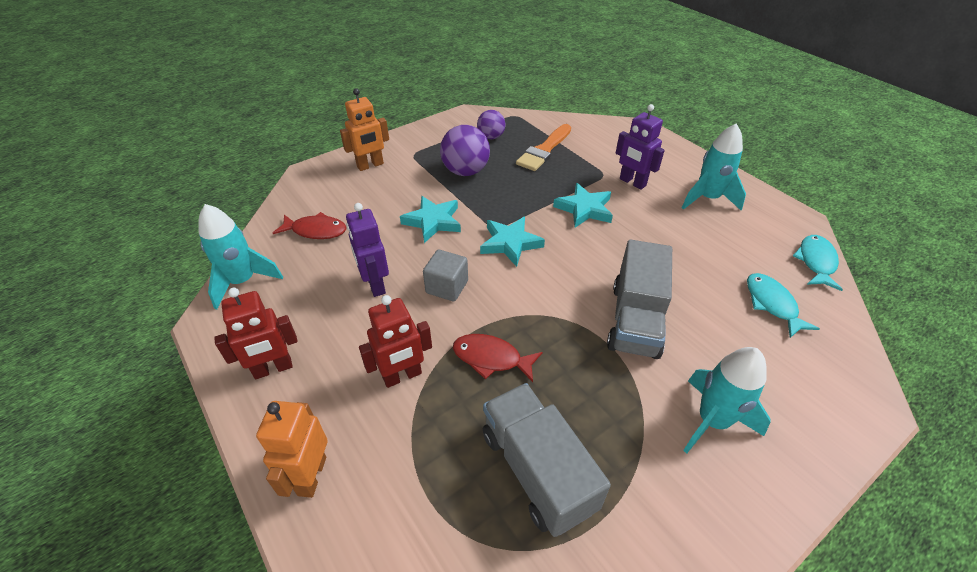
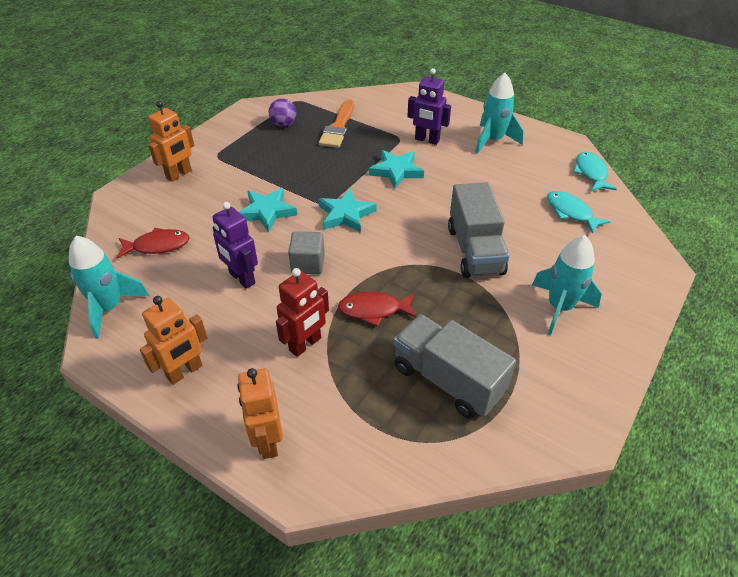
camera: 20 degrees left, 0 degrees up
(273, 369) = (185, 372): red robot -> orange robot
(465, 171) = (275, 161): purple ball -> none

